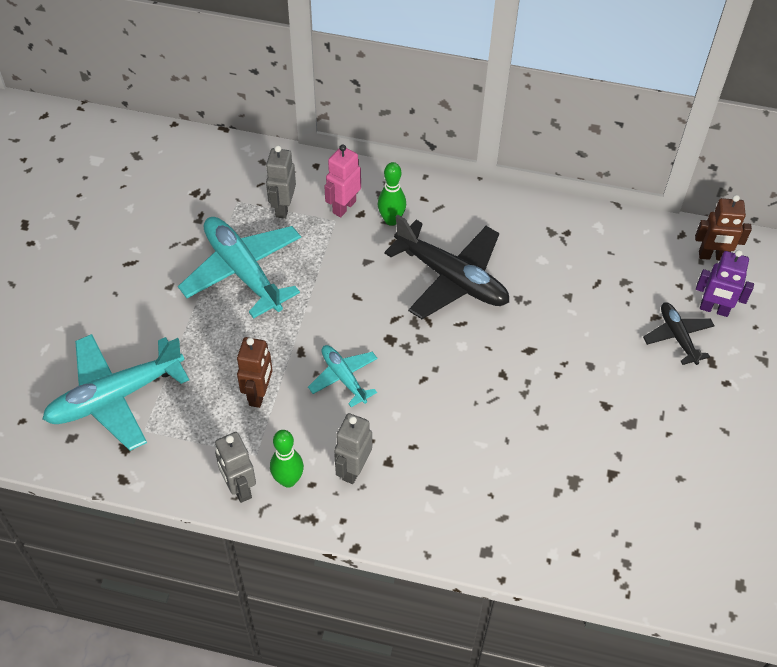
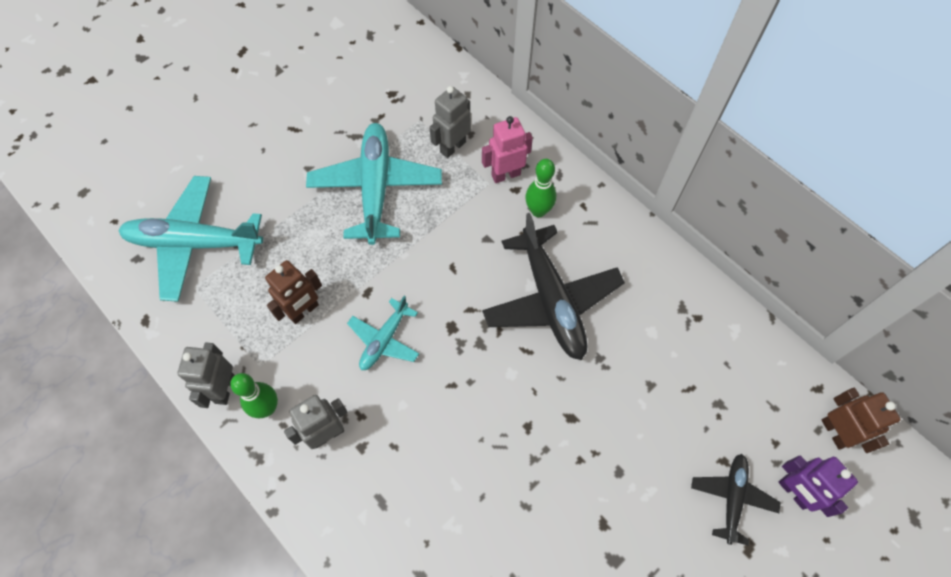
camera: 35 degrees right, 10 degrees up
(344, 377) = (384, 340): turquoise plane -> turquoise plane turned 150 degrees counterclockwise
(712, 256) = (835, 432): brown robot -> brown robot turned 150 degrees counterclockwise

